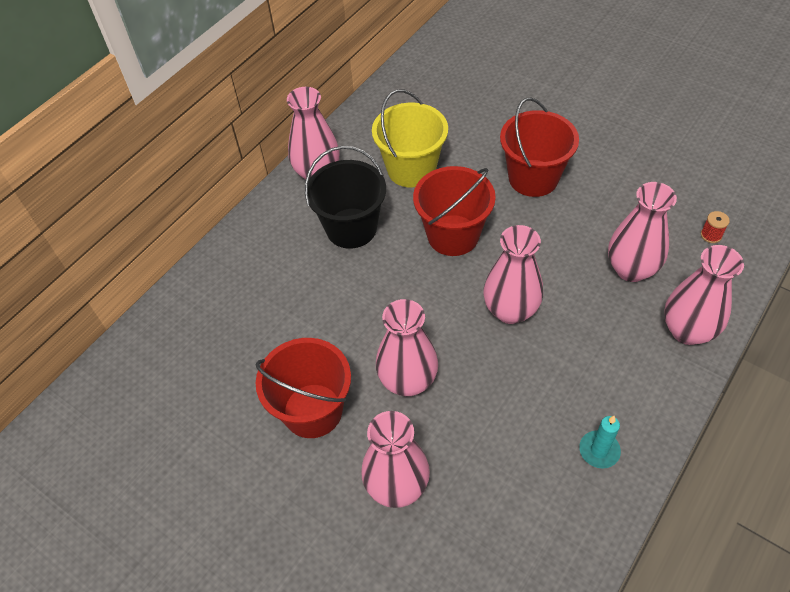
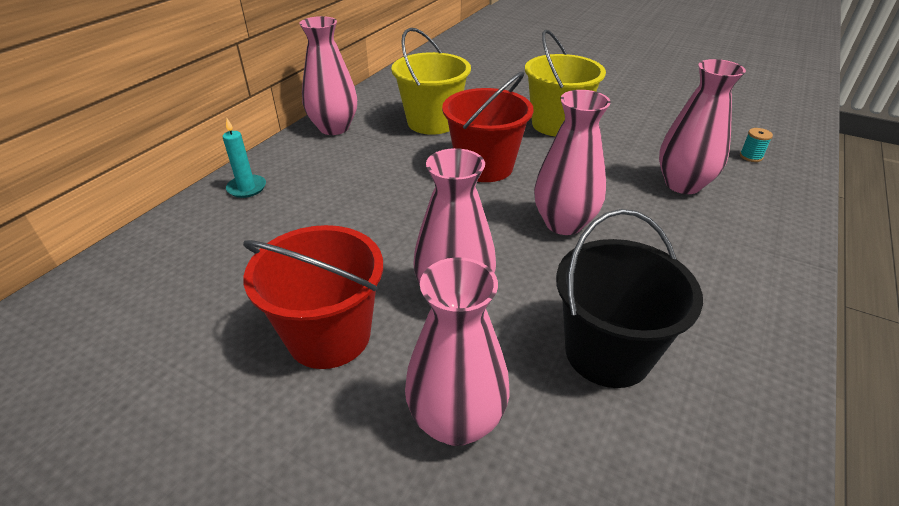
camera: 10 degrees left, 15 degrees down
(351, 228) = (372, 165): black bucket -> black bucket (607, 353)
(533, 178) = (557, 124): red bucket -> yellow bucket
(599, 450) = (722, 355): turquoise candle -> turquoise candle (247, 188)
(687, 330) = (768, 231): pink vase -> none
(711, 235) = (751, 156): red spool -> turquoise spool

